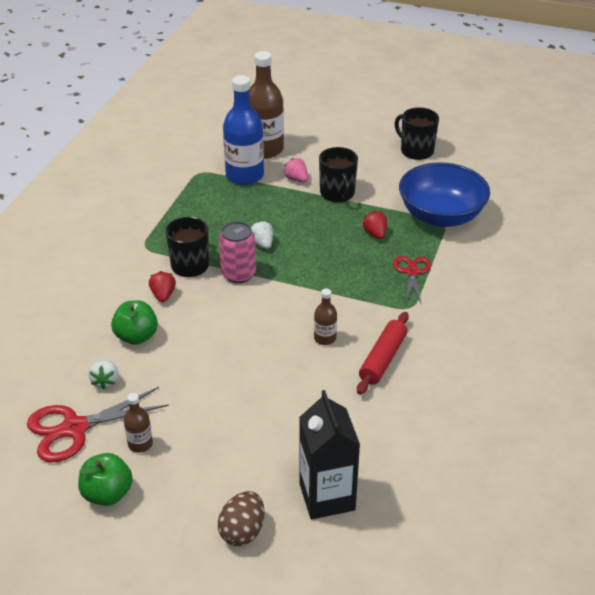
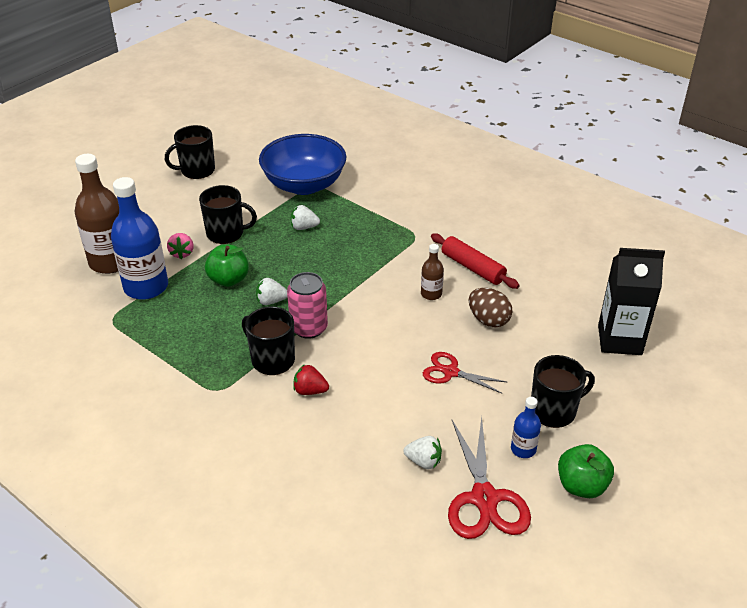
camera: 70 degrees left, 0 degrees up
(136, 336) = (365, 424): green apple -> green apple (229, 280)
(140, 444) = (523, 449): brown bottle -> blue bottle
(198, 458) = (554, 411): none -> black mug
(242, 531) = (646, 399): brown egg -> brown egg (488, 320)
(296, 179) = (182, 253): pink strawberry -> pink strawberry turned 75 degrees counterclockwise
(375, 234) = (304, 227): red strawberry -> white strawberry
(412, 272) = (370, 221): red scissors -> red scissors (450, 372)

